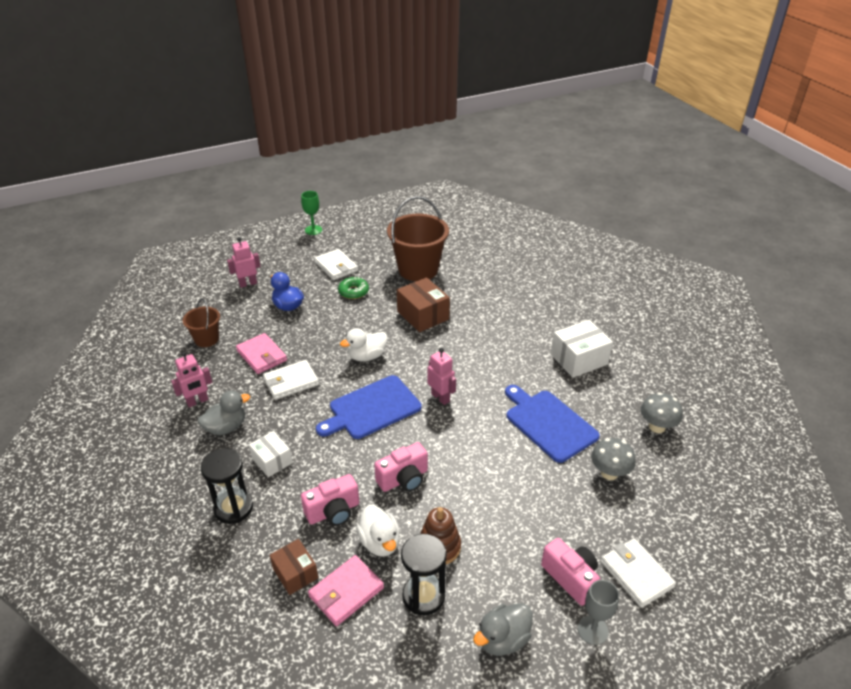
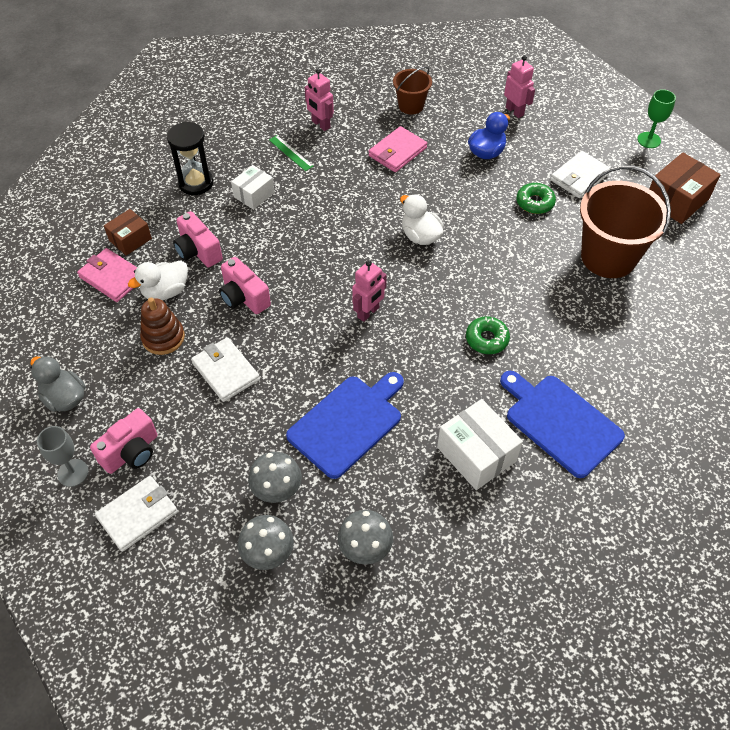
camera: 80 degrees right, 15 degrees up
(226, 427) = (291, 153): grey duck -> green ruler
(291, 382) = (363, 183): white wallet -> white wallet (225, 371)
(372, 408) = (338, 255): blue cutting board -> blue cutting board (560, 422)
(423, 315) = (512, 276): brown box -> brown box (676, 200)
(423, 596) = (109, 333): black hourglass -> none
(480, 338) = (487, 339): none -> green donut
(666, 484) = (268, 553): none -> grey mushroom

